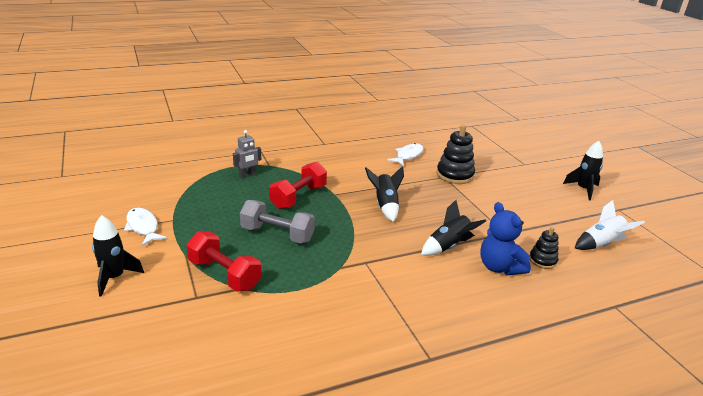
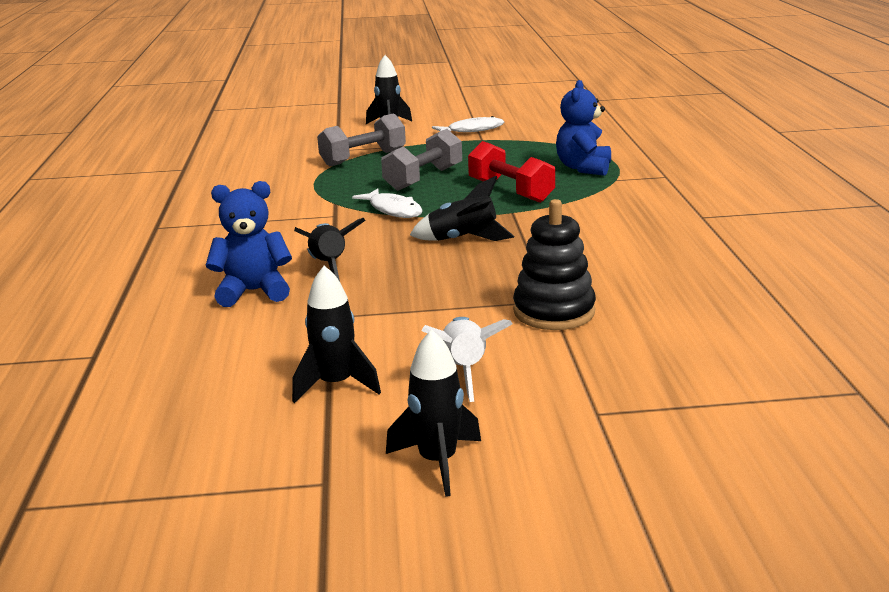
camera: 110 degrees right, 5 degrees down
(224, 274) = (363, 158): red dumbbell -> grey dumbbell
(247, 175) = (583, 168): grey robot -> blue teddy bear
(408, 155) = (649, 280): white fish -> white fish (393, 210)
(542, 260) = (238, 329): black stacking toy -> none
(561, 219) = (336, 385): none -> black rocket
(601, 244) = (230, 402): white rocket -> white rocket (464, 371)

